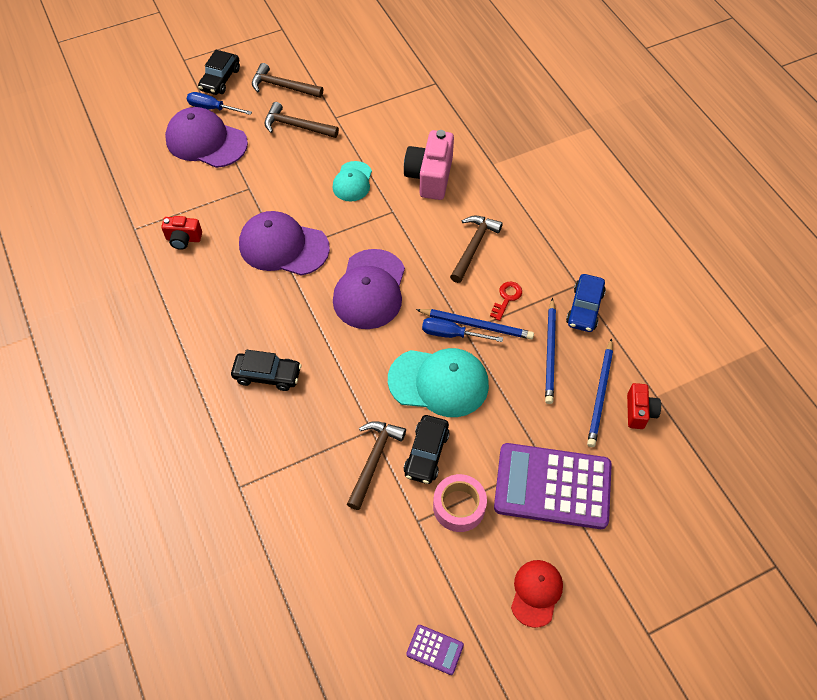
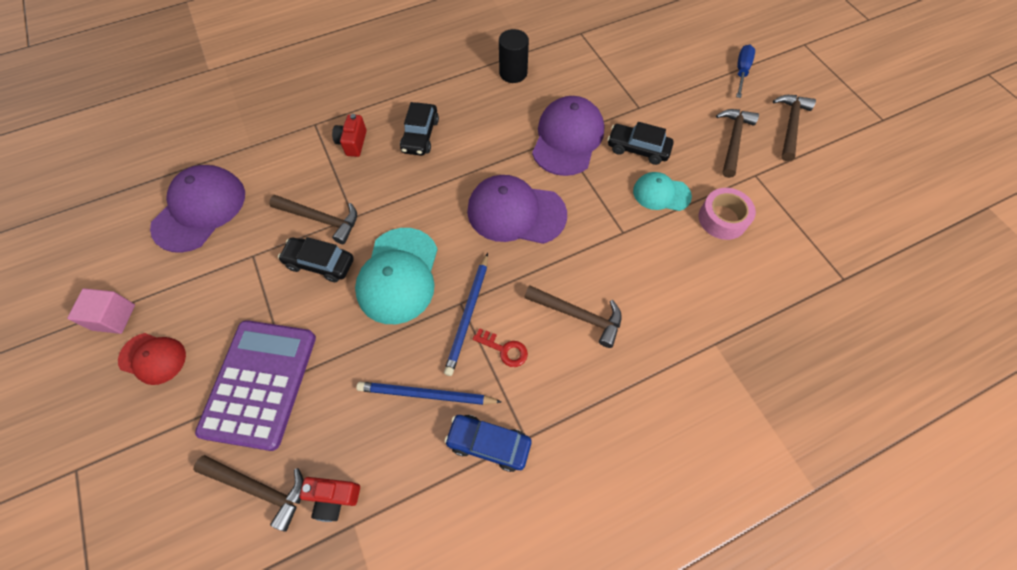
camera: 90 degrees right, 5 degrees up
(183, 239) = (571, 66): red camera -> red camera (353, 143)
(186, 291) = (513, 73): none -> black cylinder
(206, 141) = (695, 70): purple cap -> purple cap (200, 210)
(220, 79) = (784, 74): black car -> black car (638, 149)
(430, 177) = (681, 270): pink camera -> none
(435, 649) = (131, 268): purple calculator -> none
(451, 334) = (457, 289): blue screwdriver -> none
(459, 506) = (258, 291): pink tape -> pink tape (722, 219)
(494, 649) = (114, 317): none -> pink cube
(600, 394) = (364, 450): blue pencil -> none
(640, 469) = (259, 488): none -> brown hammer

